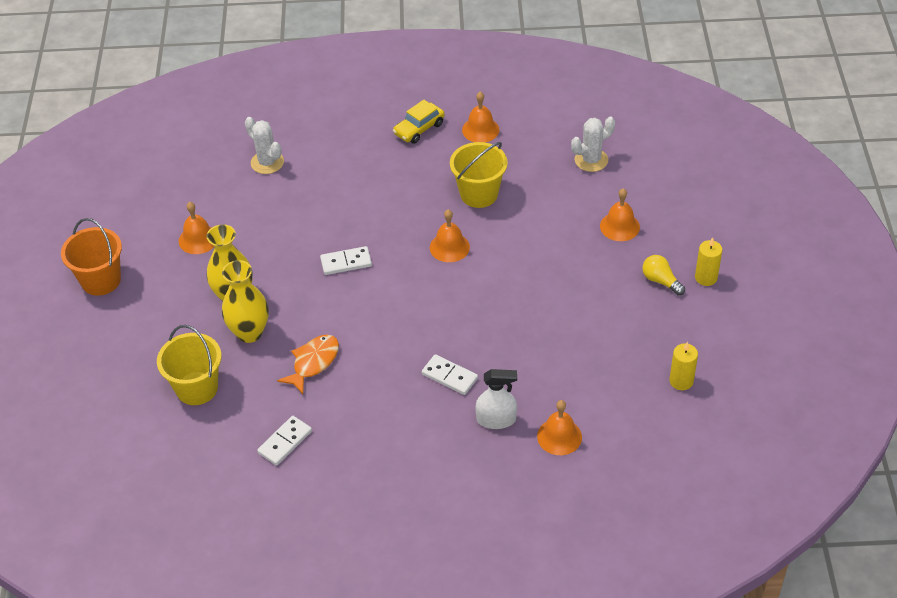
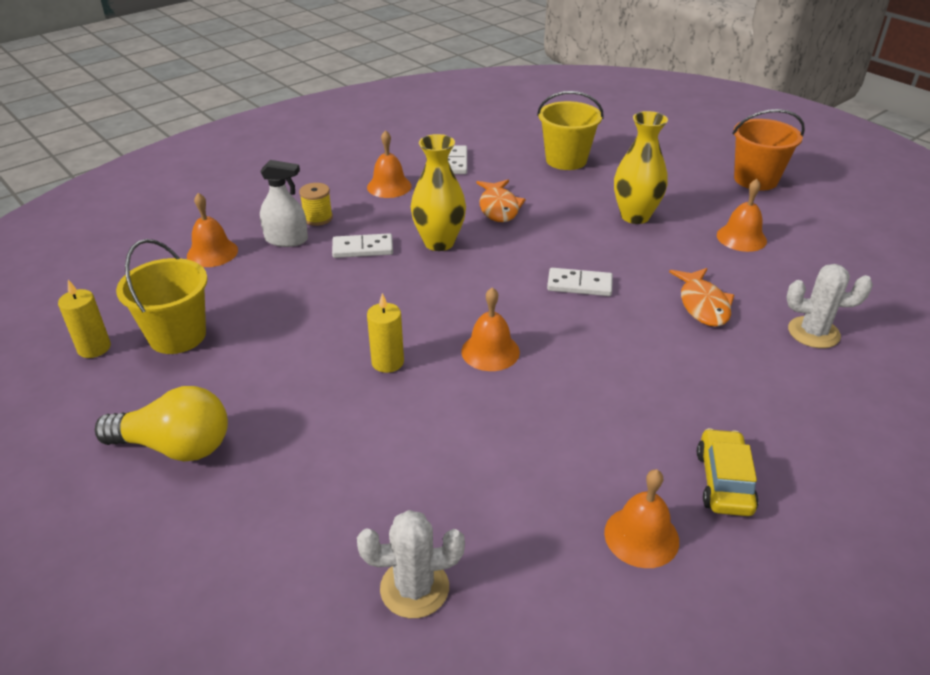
camera: 140 degrees right, 10 degrees down
(249, 332) = (581, 202): yellow vase -> yellow vase (439, 242)
(296, 209) = (703, 305): none -> orange fish
(346, 262) = (579, 285): white domino -> white domino turned 60 degrees clockwise
(455, 432) = (318, 218): none -> yellow spool
(479, 194) = (528, 432): yellow bucket -> yellow bucket (177, 336)
(496, 419) = (286, 239): white spray bottle -> white spray bottle turned 135 degrees counterclockwise
(591, 160) = (414, 588): white cactus -> white cactus turned 60 degrees clockwise
(619, 226) = (285, 494): orange bell -> orange bell (389, 186)
(661, 281) = (175, 446): yellow light bulb -> yellow light bulb, size x1.69
(706, 277) = (104, 485): yellow candle -> yellow candle (387, 362)

